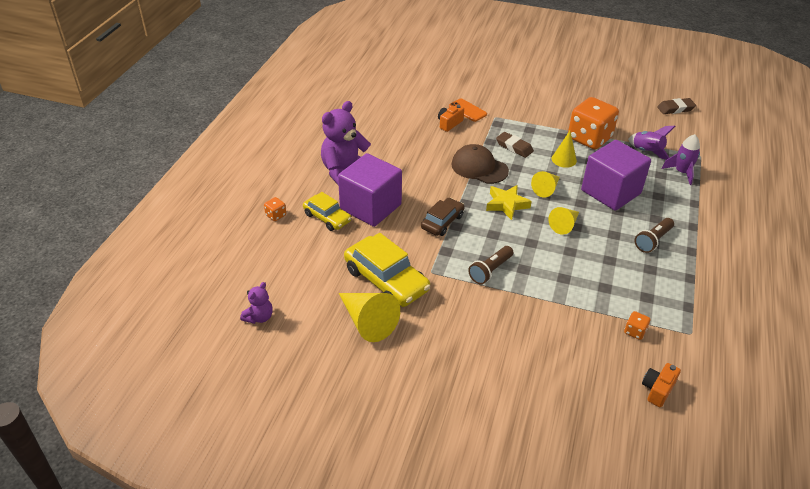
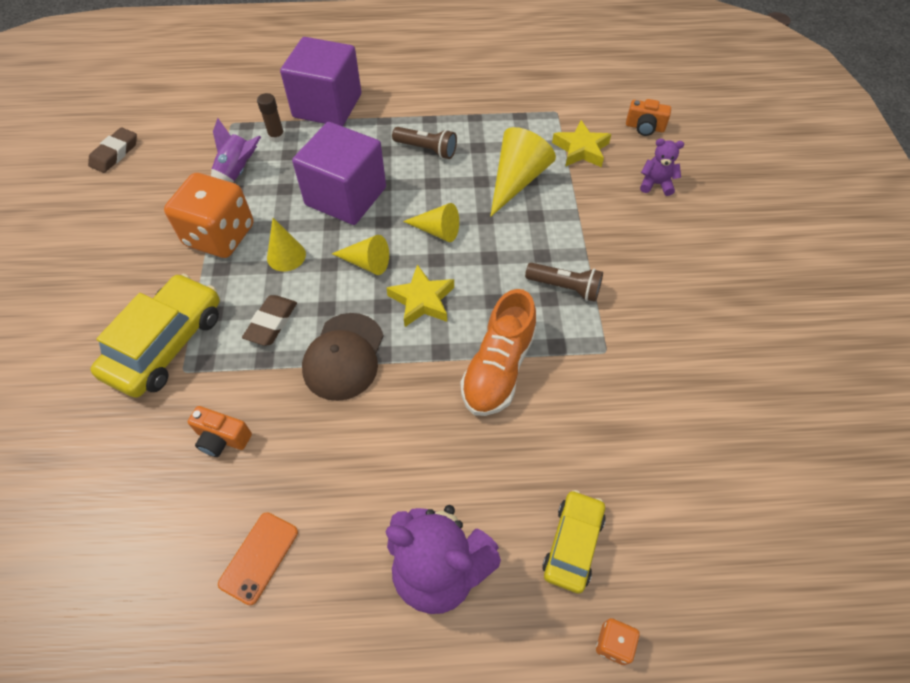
camera: 110 degrees left, 15 degrees up
(259, 317) = (831, 542): purple teddy bear -> purple teddy bear (656, 184)
(368, 322) = (737, 394): yellow cone -> yellow cone (517, 180)
(370, 207) = (512, 483): purple cube -> purple cube (327, 106)
(386, 280) = (654, 400): yellow car -> yellow car (166, 344)
(442, 222) = (498, 368): brown car -> orange shoe
(467, 110) = (169, 421): orange phone -> orange phone (259, 557)
(635, 331) = (581, 149): orange dice -> yellow star
(675, 109) = (115, 153): brown eraser -> brown eraser turned 60 degrees clockwise
(681, 172) = (277, 136): purple rocket -> brown glue stick

